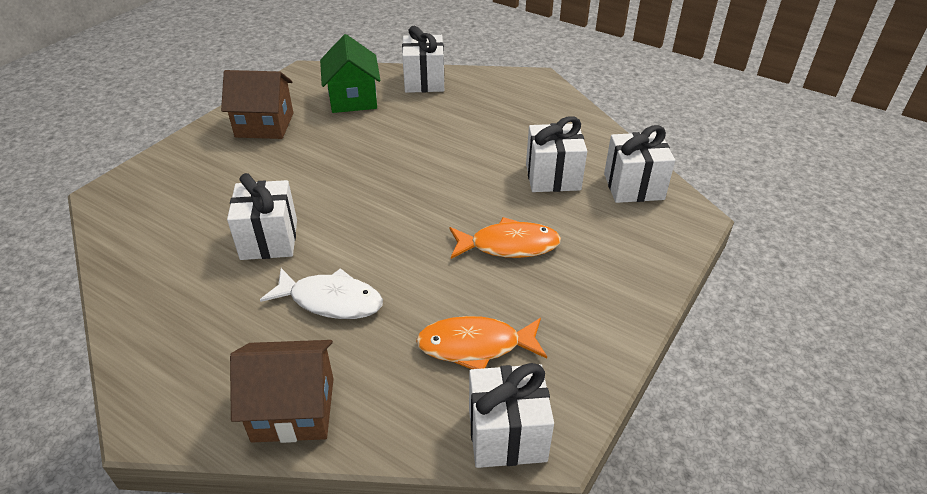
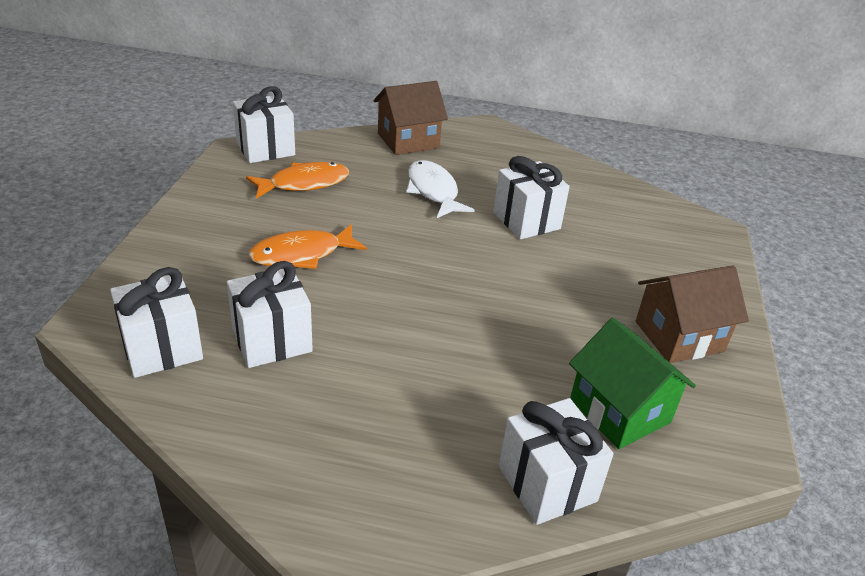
camera: 155 degrees right, 5 degrees down
(331, 300) = (433, 191): white fish -> white fish turned 75 degrees clockwise

